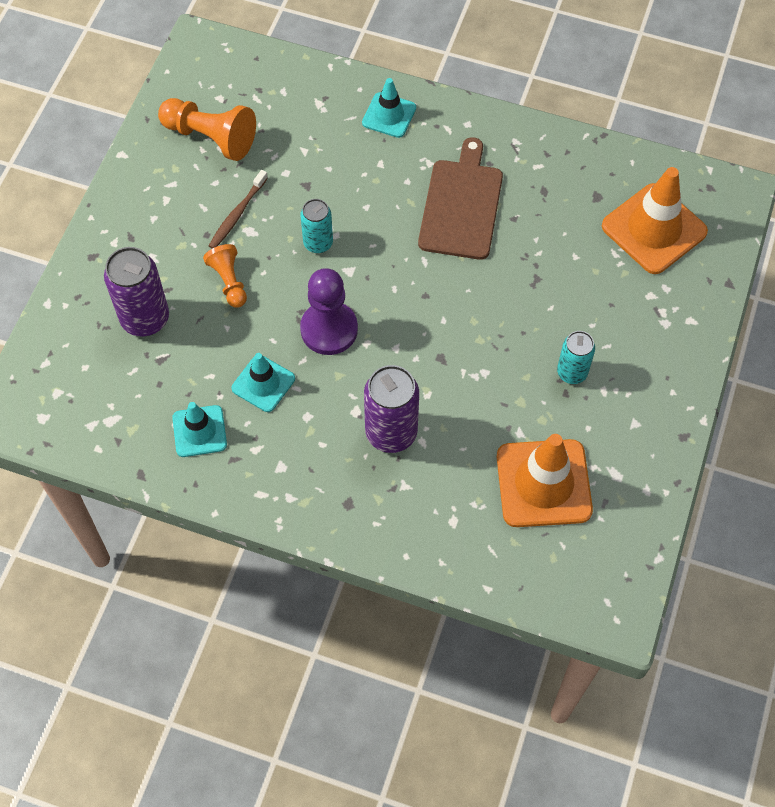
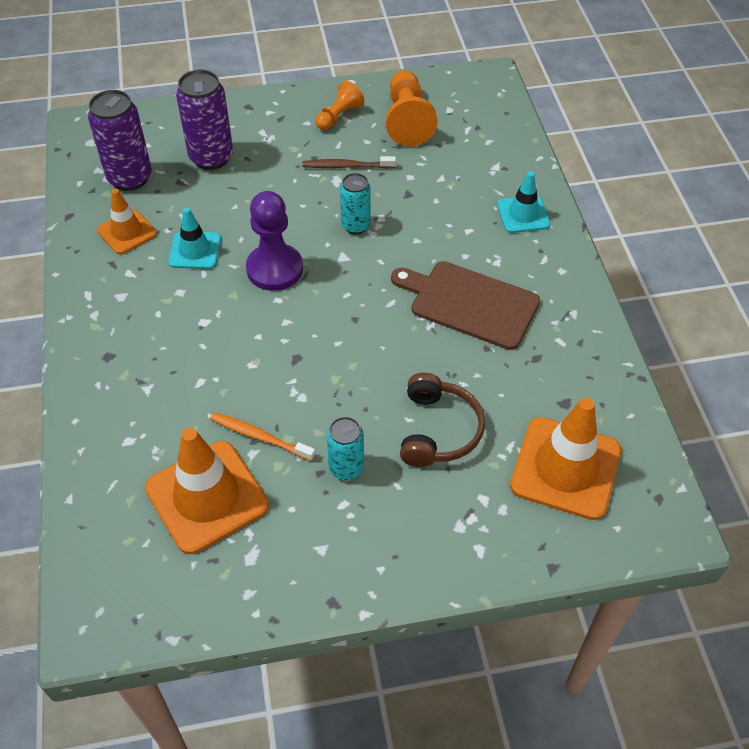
camera: 60 degrees right, 10 degrees down
(199, 431) = (127, 232): turquoise traffic cone -> orange traffic cone
(229, 281) = (279, 189): orange pawn -> orange pawn (339, 116)
(391, 433) = (196, 355): purple can -> purple can (130, 178)
(461, 205) = (470, 303): brown cutting board -> brown cutting board turned 135 degrees counterclockwise
(506, 420) = (259, 436): none -> orange toothbrush
(573, 293) = (438, 430): none -> brown headphones

